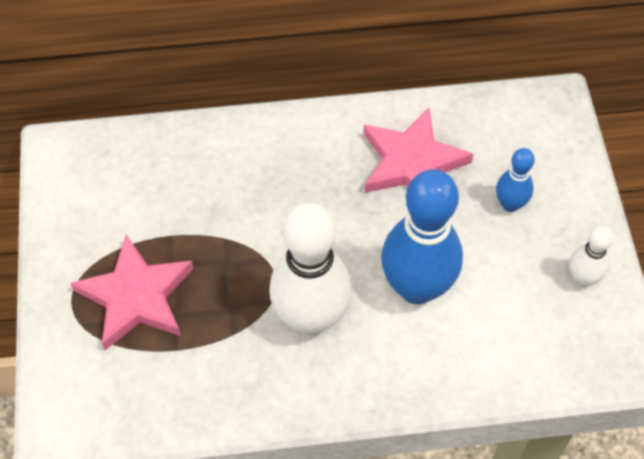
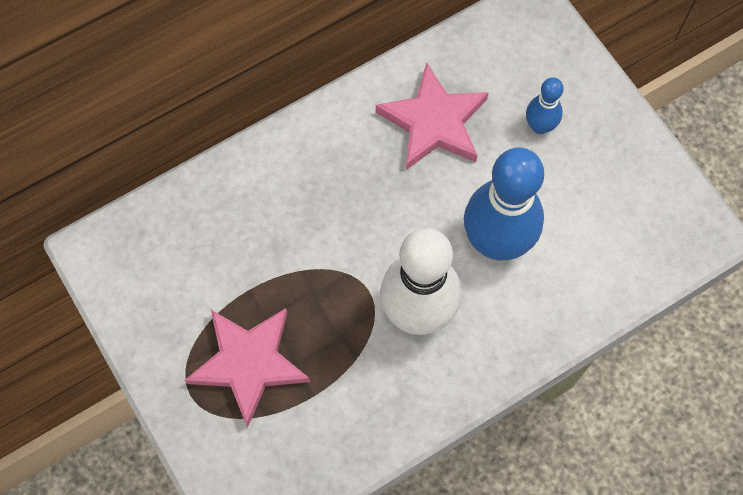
camera: 25 degrees left, 10 degrees up
(582, 278) = (633, 170): white bowling pin -> none

